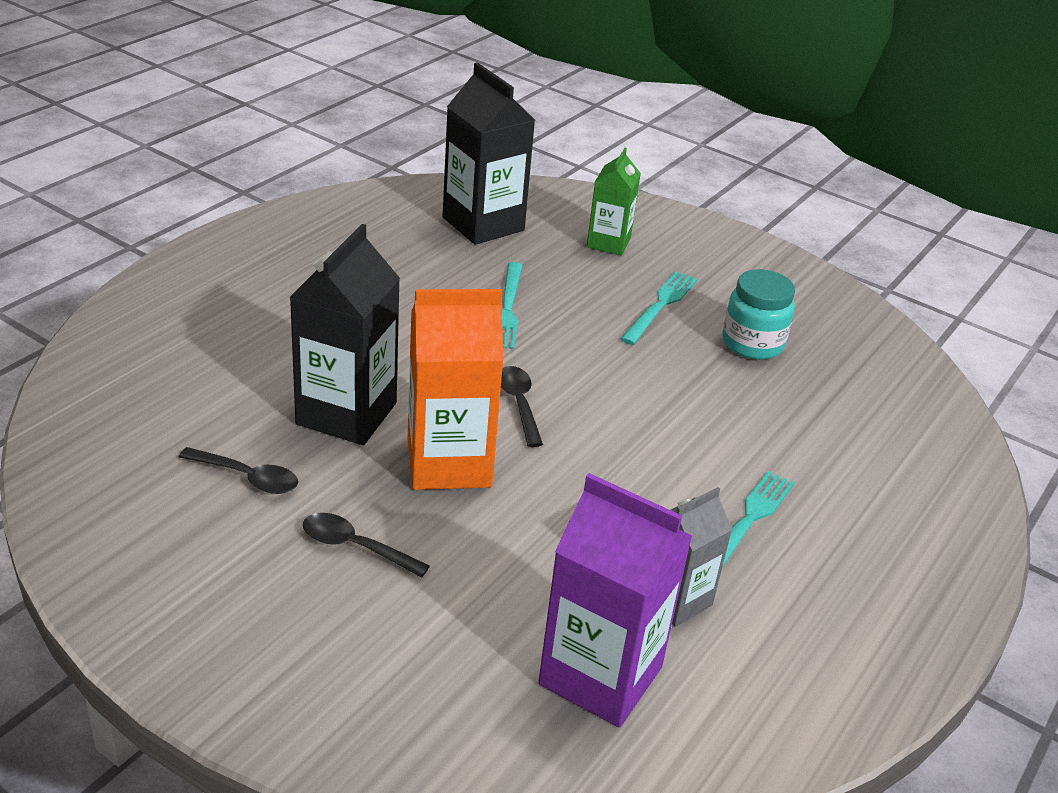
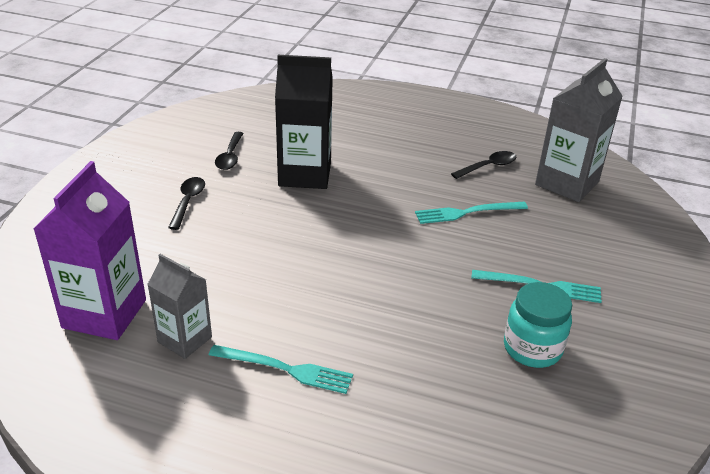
camera: 75 degrees right, 0 degrees up
(449, 463) = (279, 219): orange carton -> none
(483, 224) = (567, 183): black carton -> grey carton
(519, 404) = (358, 236): black spoon -> black spoon (488, 167)
(608, 243) = (607, 246): green carton -> none

